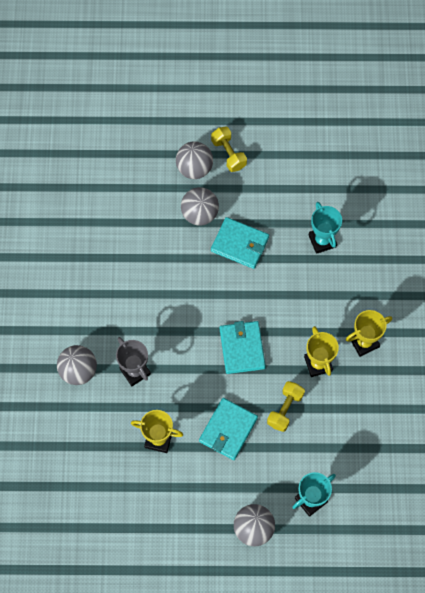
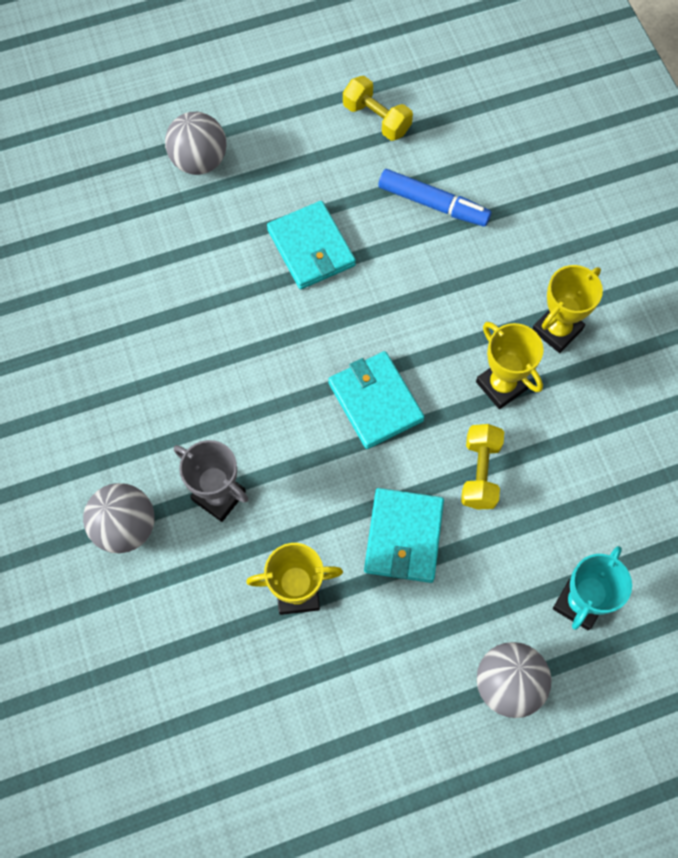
camera: 20 degrees left, 0 degrees up
(200, 214) = (232, 223): grey ball -> none
(228, 154) = (243, 125): yellow dumbbell -> yellow dumbbell (376, 119)
(240, 244) = (311, 248): turquoise wallet -> turquoise wallet turned 60 degrees clockwise
(322, 241) = (432, 204): turquoise trophy -> blue marker

